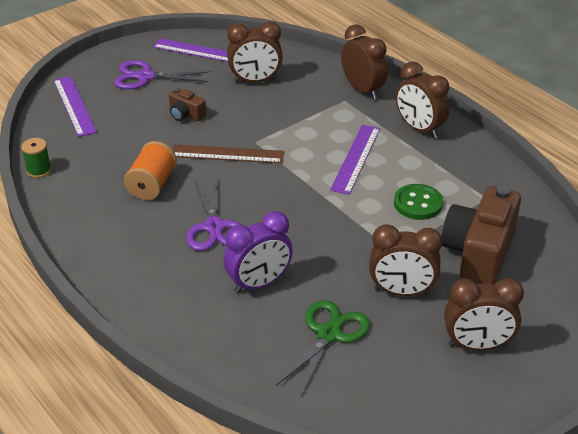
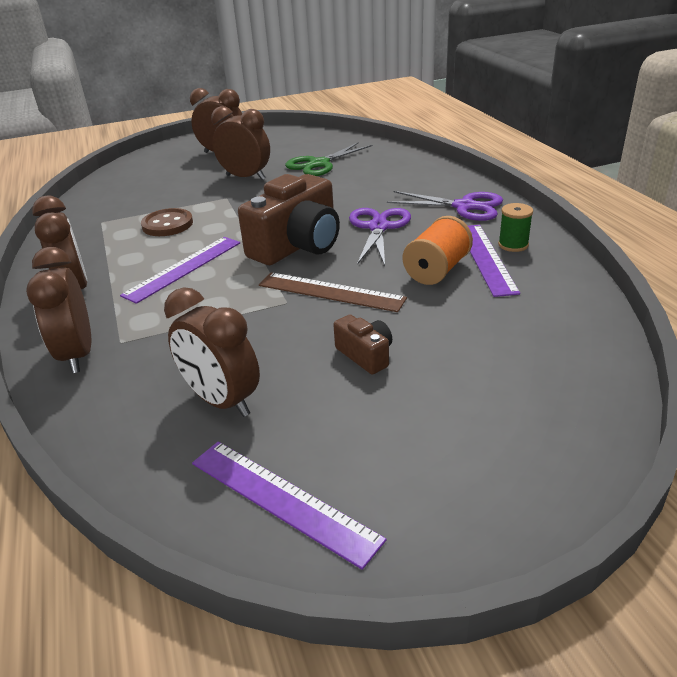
camera: 160 degrees left, 5 degrees down
(39, 170) = (593, 304): green spool -> green spool (513, 245)
(74, 106) = (559, 403): purple ruler -> purple ruler (486, 258)
(145, 77) = (418, 449): purple scissors -> purple scissors (464, 207)
(255, 81) = (222, 401): brown clock -> brown clock turned 150 degrees counterclockwise
(259, 283) = (356, 190): purple clock -> none
(418, 203) = (167, 224): green button -> brown button
(479, 252) = (160, 191): brown camera -> brown camera (297, 246)

